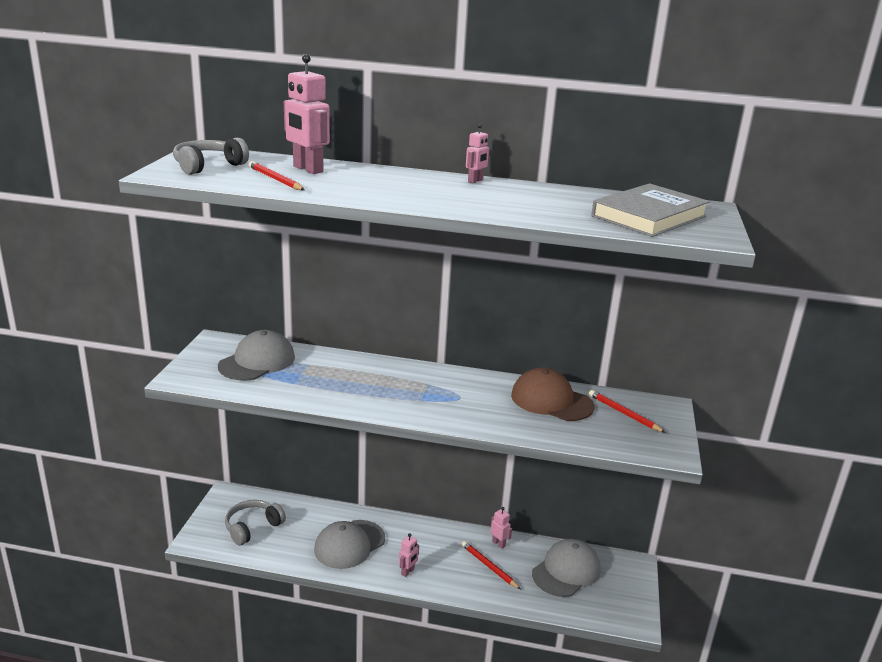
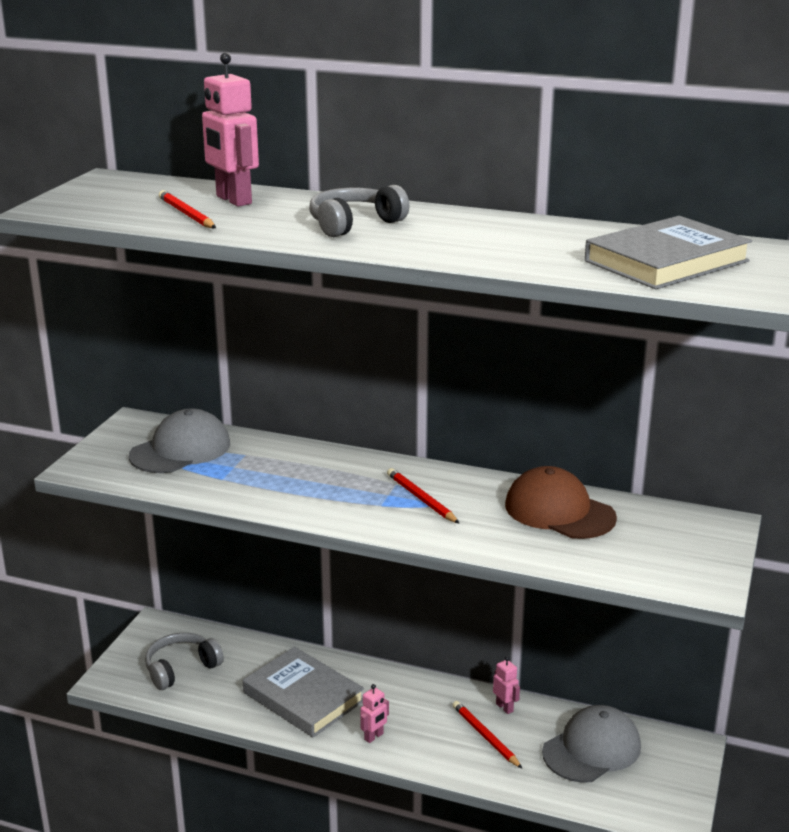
camera: 10 degrees right, 0 degrees up
(208, 166) = (109, 197): grey headphones -> grey headphones (354, 224)
(349, 544) = (303, 697): grey cap -> grey book
(475, 181) = (449, 214): pink robot -> none
(624, 413) = (656, 531): red pencil -> red pencil (421, 499)

